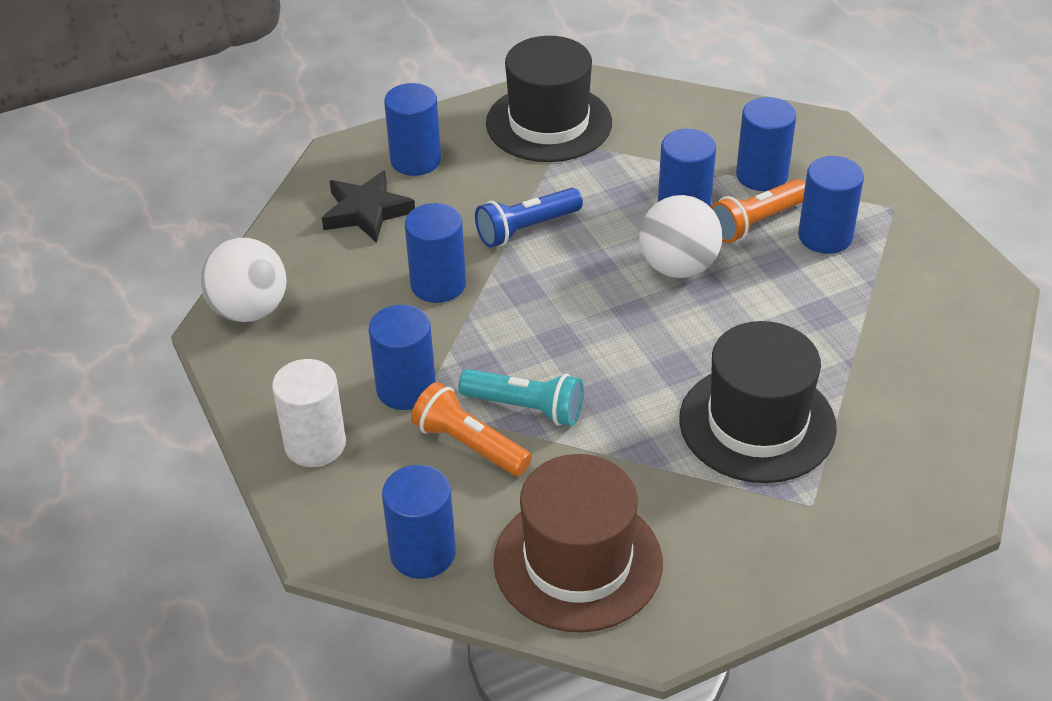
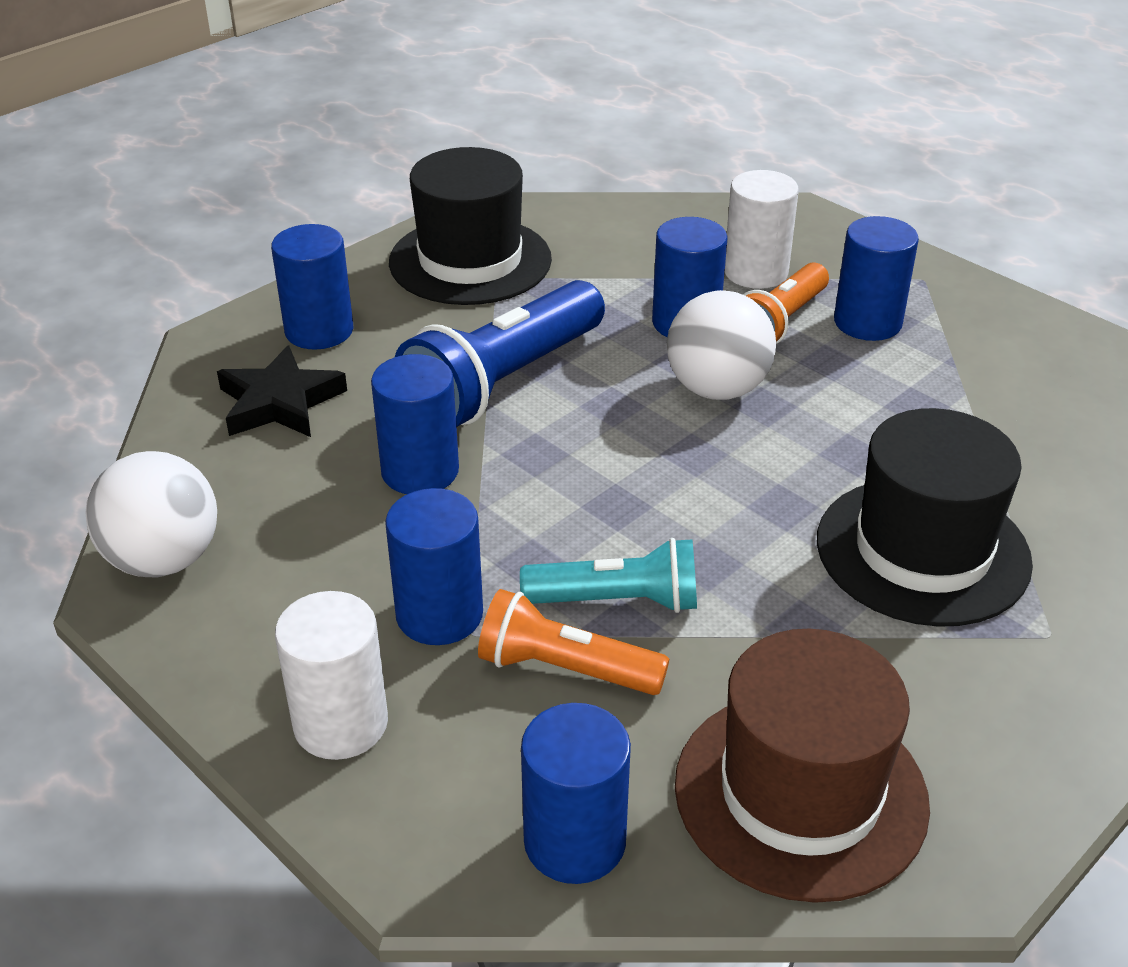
camera: 20 degrees left, 5 degrees down
(526, 229) = (503, 383): blue flashlight -> blue flashlight, size x1.64
(761, 175) = (755, 272): blue cylinder -> white cylinder

